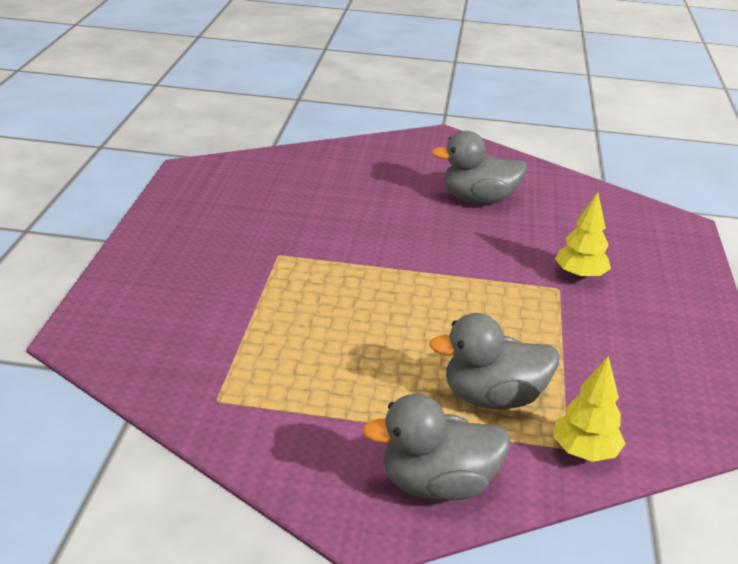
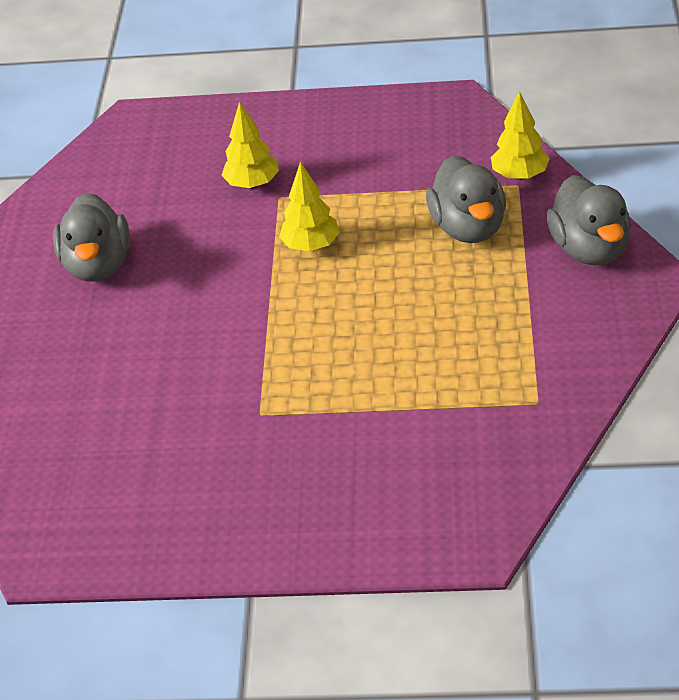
camera: 90 degrees left, 10 degrees up
(482, 298) = (311, 246): none -> yellow tree

